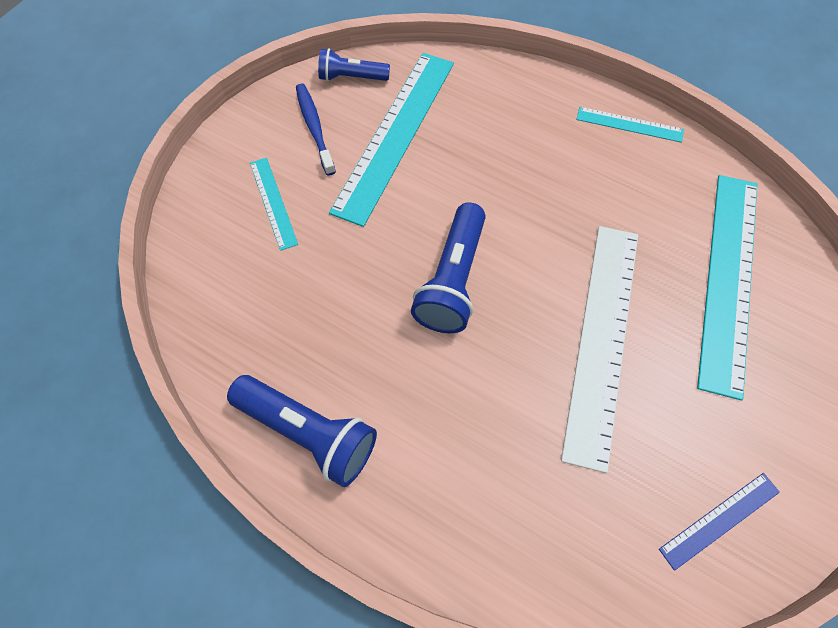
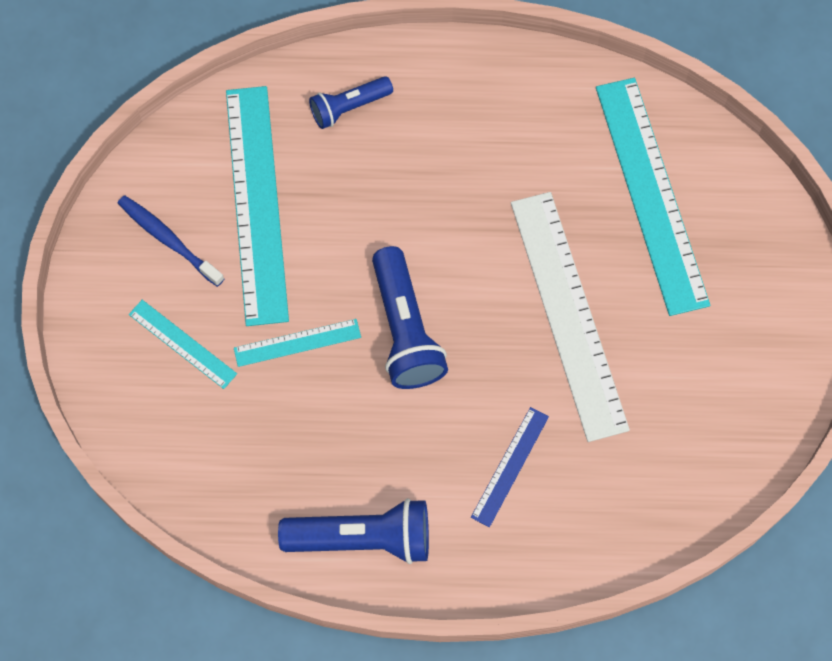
camera: 30 degrees left, 5 degrees up
(351, 77) = (168, 159): blue flashlight -> blue flashlight (349, 107)
(629, 124) = (484, 70): turquoise ruler -> turquoise ruler (297, 342)
(719, 520) = (734, 418): blue ruler -> blue ruler (509, 466)

